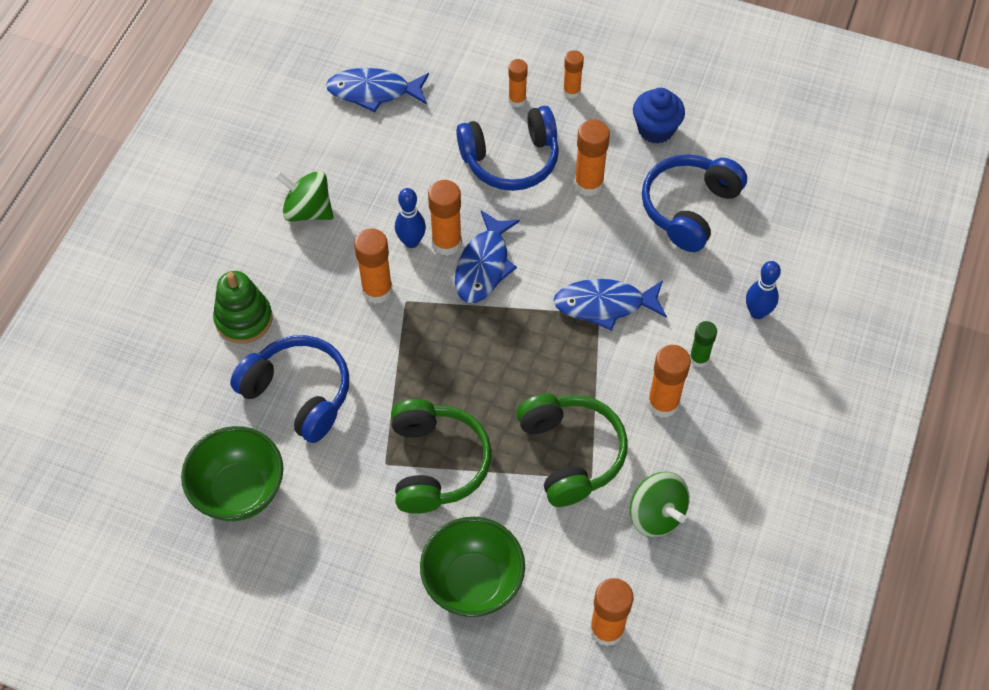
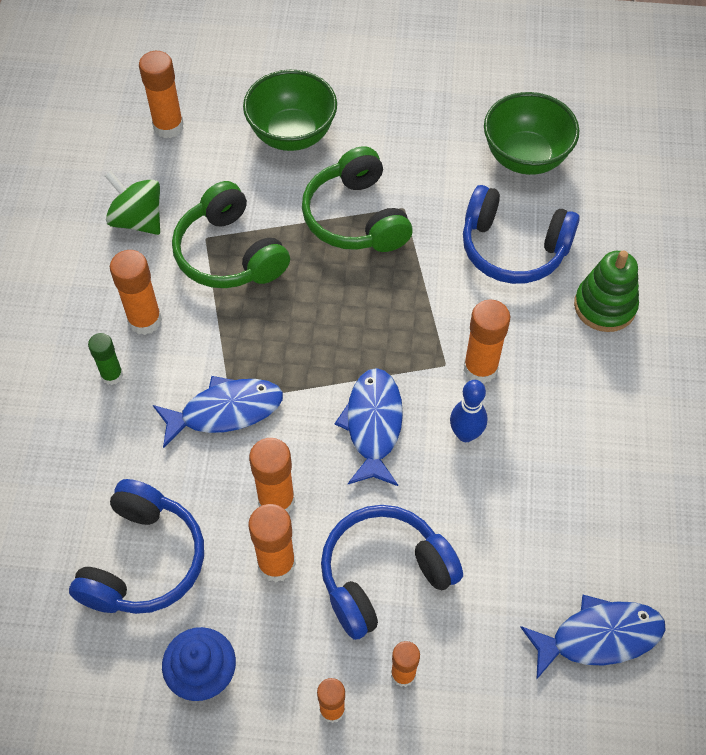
camera: 165 degrees right, 0 degrees up
(308, 210) = (600, 444): green spinning top -> none
(446, 243) = (424, 442): orange glue stick -> orange glue stick (276, 501)
(757, 312) = (50, 443): blue bowling pin -> none

